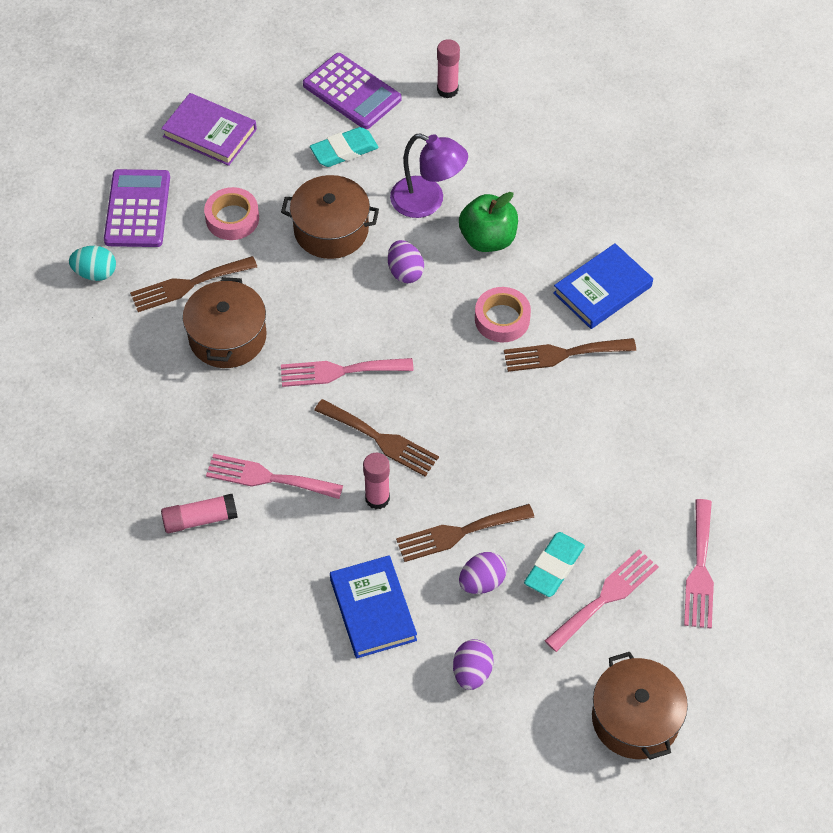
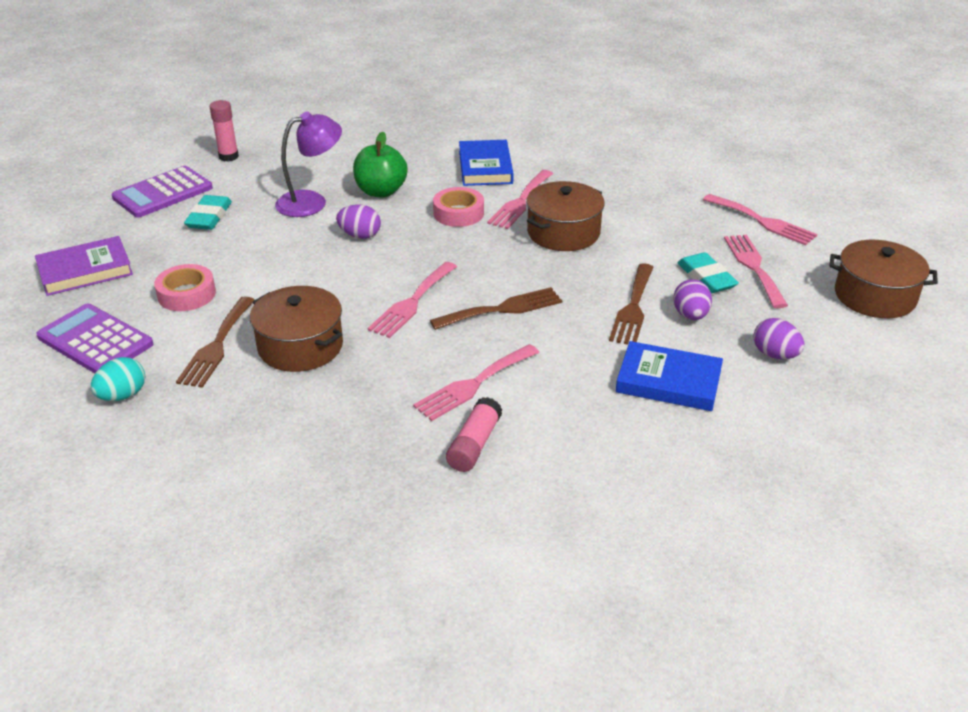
camera: 55 degrees left, 20 degrees down
(331, 230) = (272, 252): brown pot -> brown pot (563, 232)
(352, 92) = (163, 193): purple calculator -> purple calculator turned 150 degrees clockwise
(377, 498) = (558, 334): pink glue stick -> none
(563, 354) = (520, 202): brown fork -> pink fork

